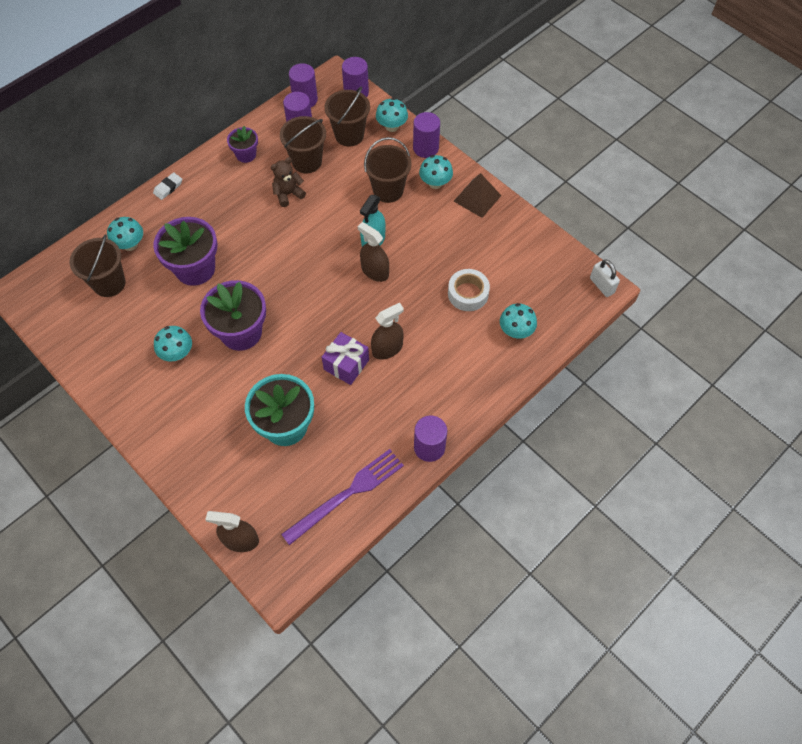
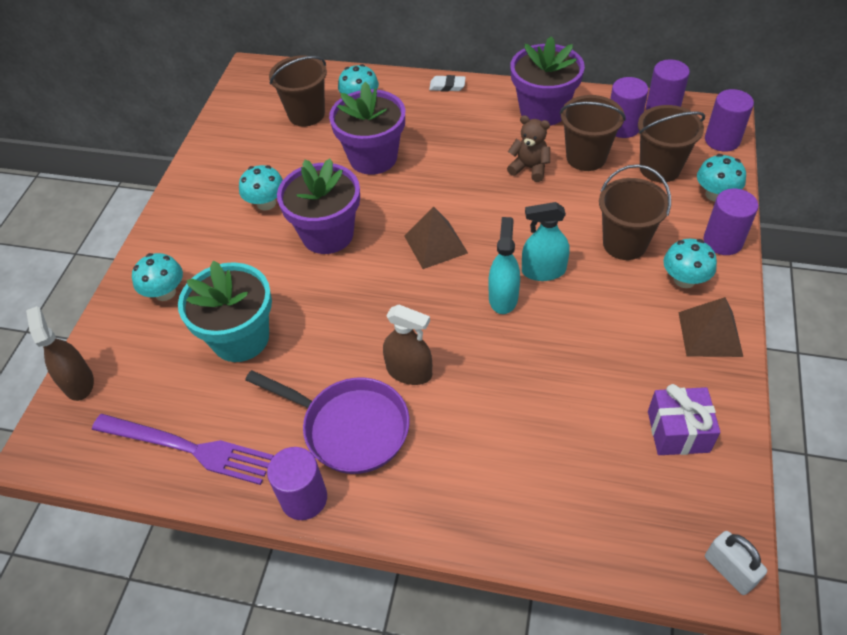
camera: 60 degrees right, 10 degrees down
(246, 155) = (543, 111): purple flower pot -> purple flower pot, size x1.84
(304, 279) = (435, 244): none -> brown pyramid
(346, 364) = (357, 345): purple gift -> purple gift (678, 431)
(375, 271) = (503, 297): brown spray bottle -> turquoise spray bottle
(401, 400) = (350, 428): none -> purple pan
(468, 294) = (559, 408): white tape -> none
(516, 331) = (552, 498): turquoise mushroom -> turquoise mushroom (165, 292)
(601, 285) = (729, 570): white padlock -> white padlock turned 60 degrees counterclockwise

